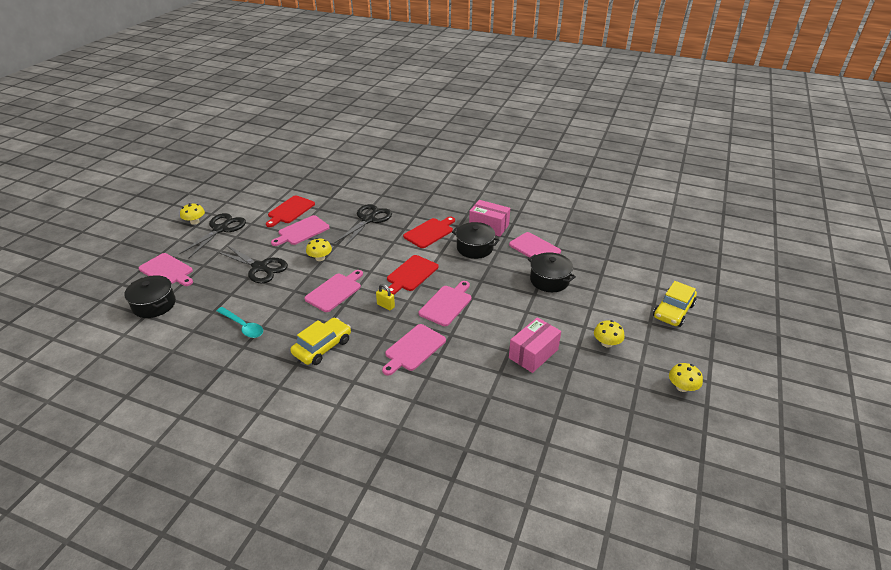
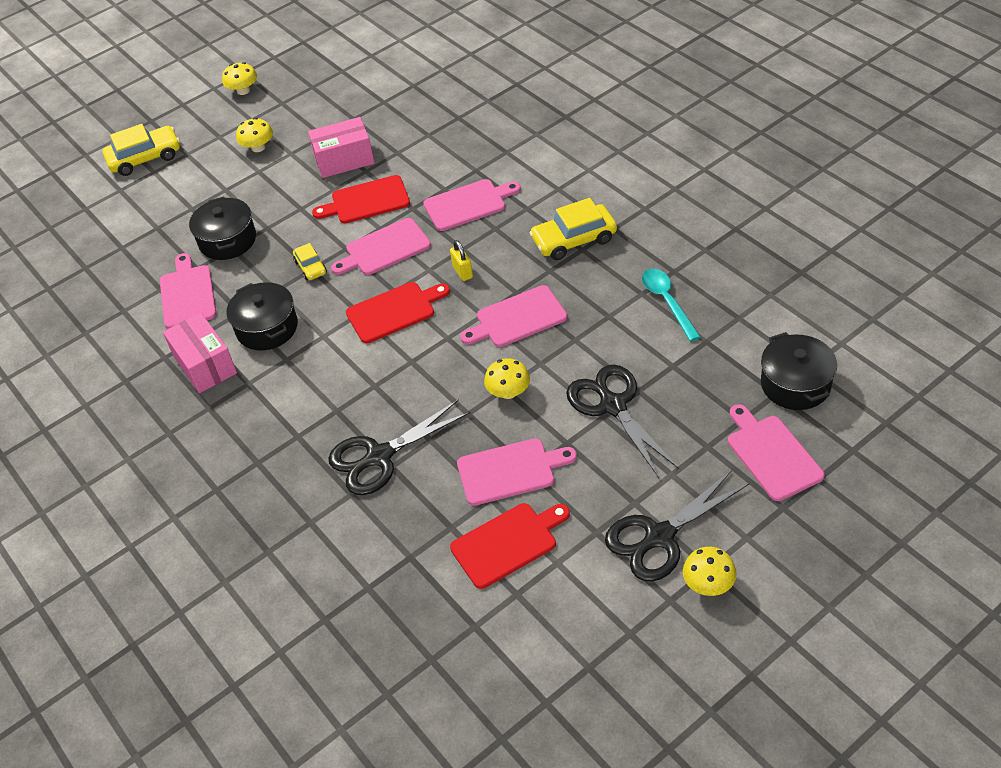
camera: 145 degrees left, 10 degrees up
(430, 232) = (303, 386): red cutting board -> red cutting board (366, 201)
(482, 281) = (311, 267): none -> yellow car

